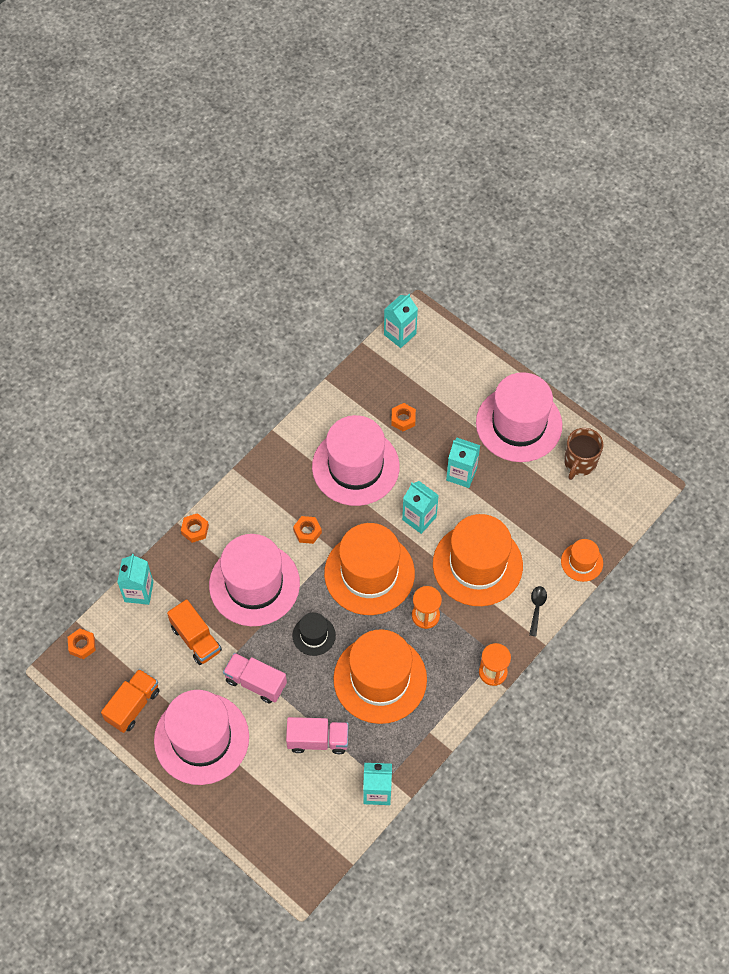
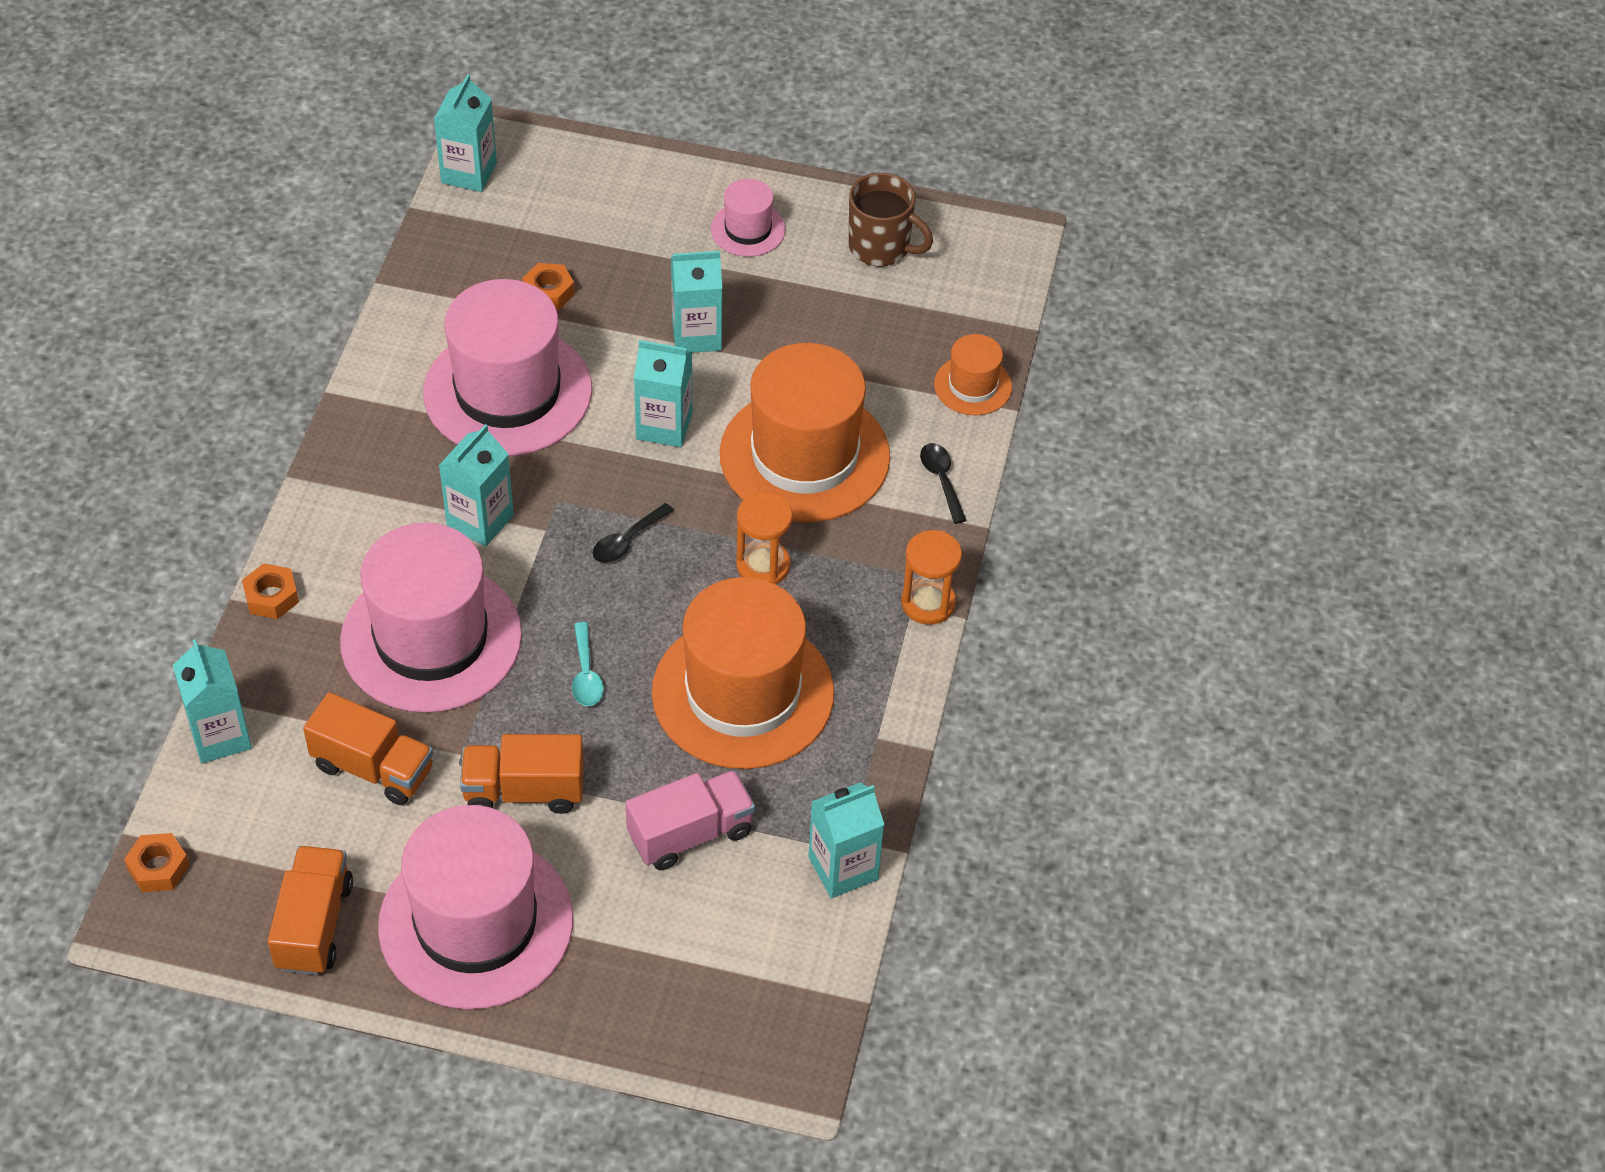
camera: 30 degrees left, 10 degrees down
(255, 682) = (524, 791): pink truck -> orange truck
(307, 532) = (480, 520): orange nut -> turquoise carton
(314, 635) = (586, 674): black hat -> turquoise spoon
(369, 573) = (627, 541): orange hat -> black spoon
(519, 424) = (748, 229): pink hat -> pink hat, size x0.47
(579, 462) = (880, 247): brown mug -> brown mug turned 60 degrees counterclockwise

